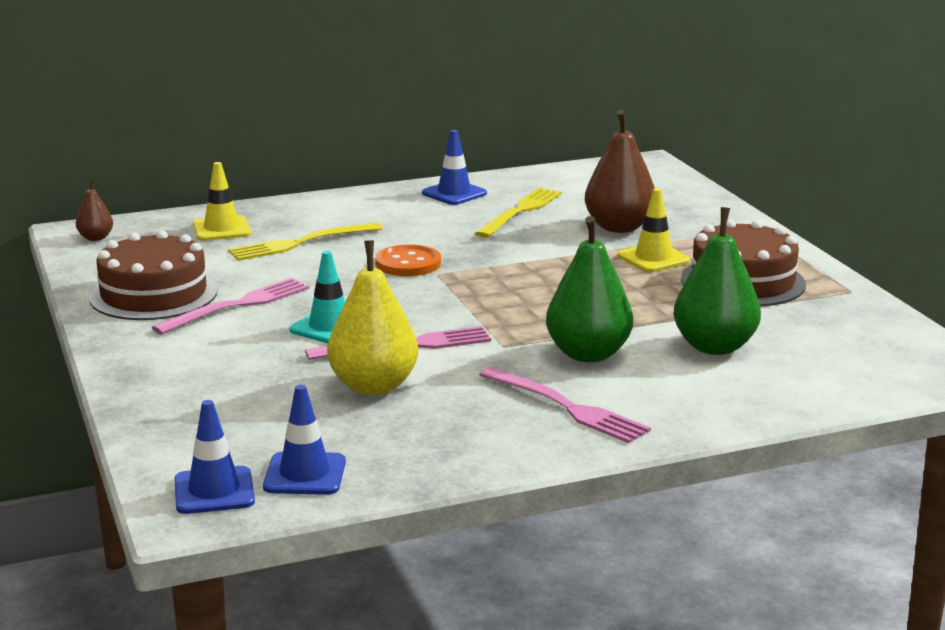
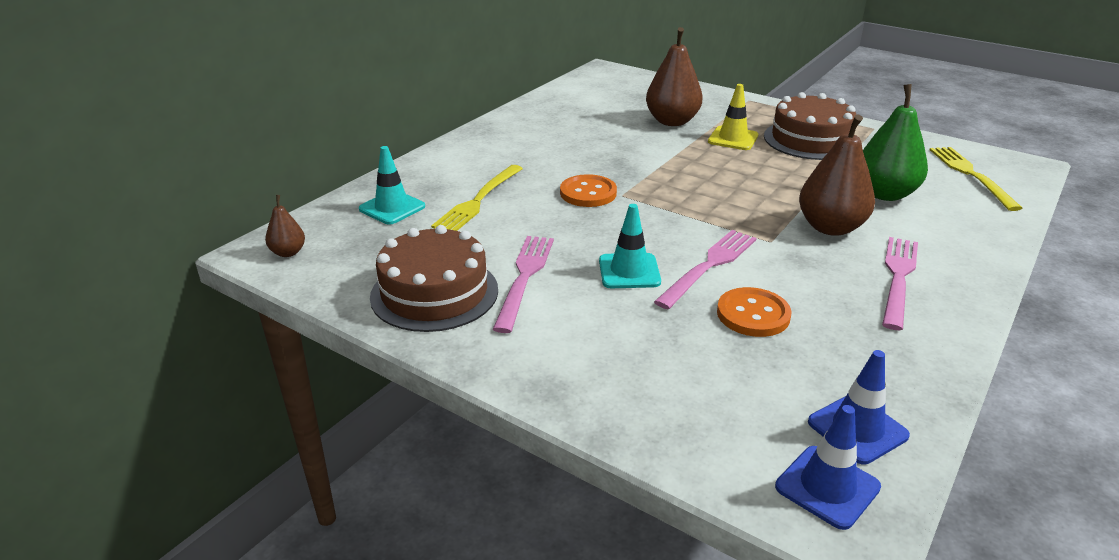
camera: 35 degrees left, 10 degrees up
(222, 229) = (392, 208): yellow traffic cone -> turquoise traffic cone
(373, 386) = (753, 314): yellow pear -> orange button
(454, 193) = (521, 125): blue traffic cone -> none
(521, 211) = (590, 127): yellow fork -> yellow fork (971, 175)
(567, 407) = (898, 278): pink fork -> pink fork turned 75 degrees counterclockwise
(588, 354) = (830, 227): green pear -> brown pear

